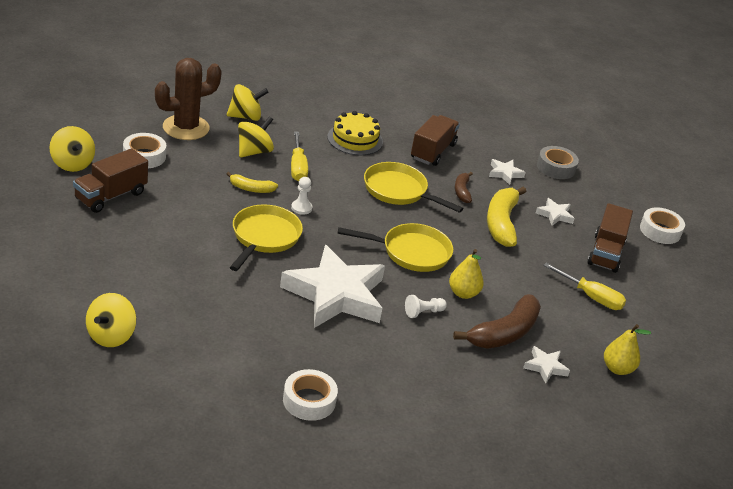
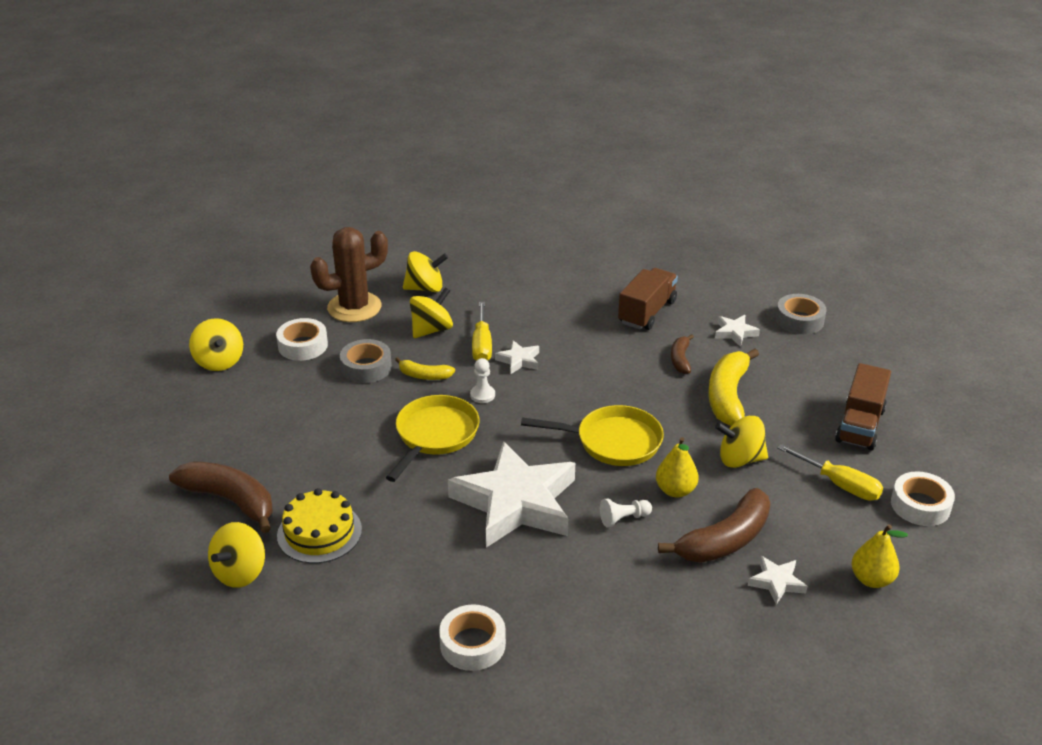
camera: 10 degrees right, 0 degrees up
(96, 278) = (230, 501): none -> brown banana
(111, 196) = (259, 397): brown truck -> none
(201, 178) = (366, 367): none -> grey tape
(355, 139) = (553, 305): yellow cake -> yellow cake (319, 532)
(398, 191) = (602, 365): yellow pan -> none
(513, 273) = (740, 459): none -> yellow spinning top
(555, 215) = (796, 380): white star -> white star (519, 360)
(660, 231) = (931, 391): white tape -> white tape (920, 505)

